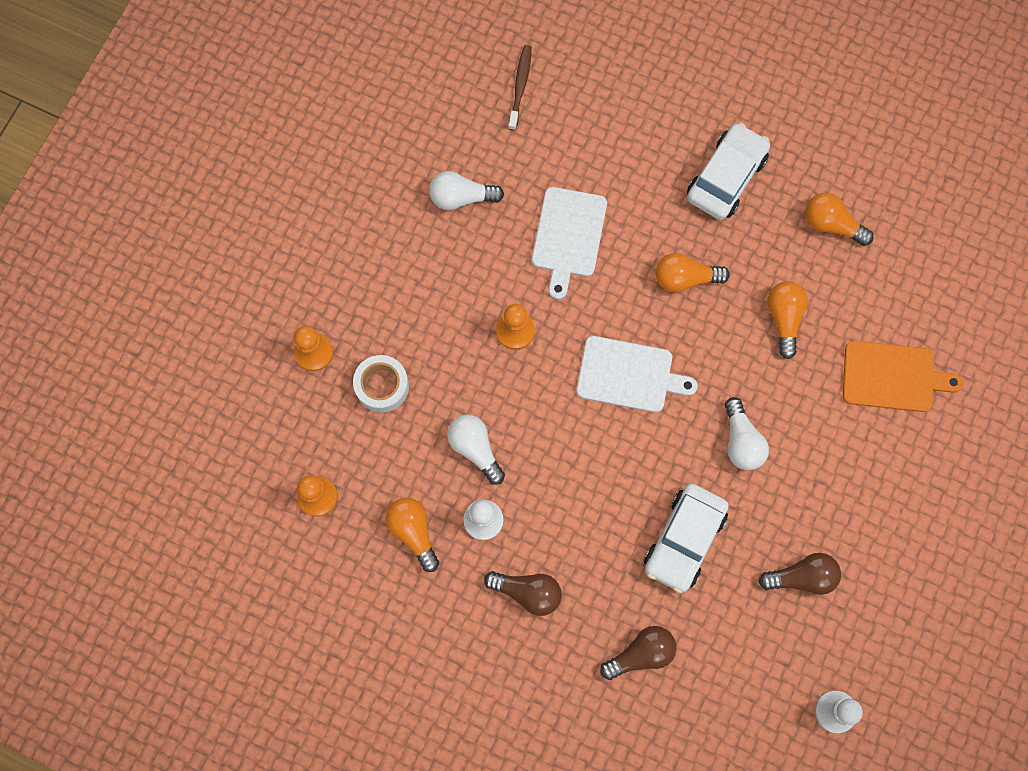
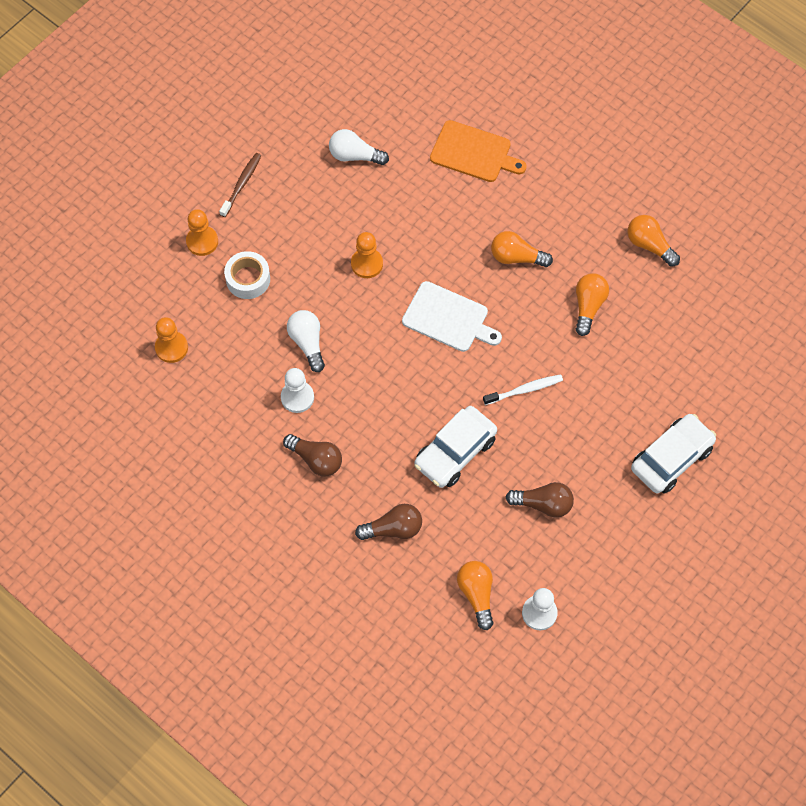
camera: 15 degrees right, 10 degrees down
(413, 532) = (239, 392): orange light bulb -> orange light bulb (476, 594)
(520, 86) = (427, 85): brown toothbrush -> brown toothbrush (242, 184)
(568, 236) = (431, 204): white cutting board -> none
(726, 177) = (573, 190): white car -> white car (671, 458)
(741, 441) = (525, 390): white light bulb -> white toothbrush
(892, 377) = (665, 371): orange cutting board -> orange cutting board (473, 153)

